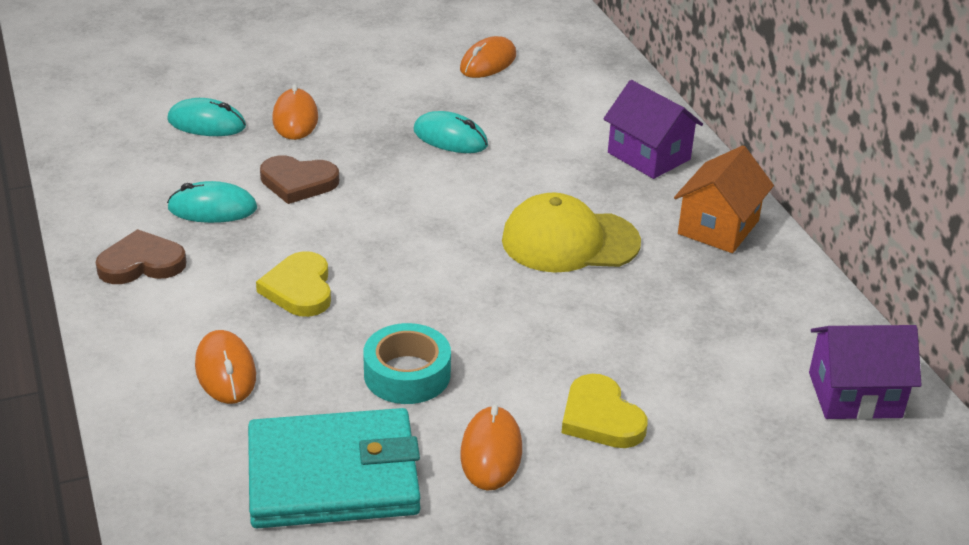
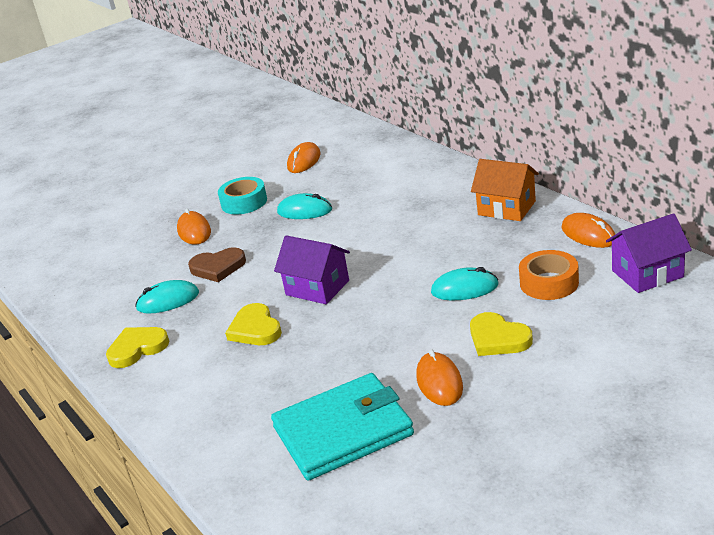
camera: 10 degrees left, 5 degrees down
(141, 263) = (137, 348): brown heart -> yellow heart
(206, 123) = (135, 252): turquoise mouse -> turquoise mouse (464, 289)
(225, 371) = (233, 394): orange mouse -> orange mouse (588, 234)
(407, 374) = (357, 355): turquoise tape -> turquoise tape (244, 202)
(570, 241) = (417, 245): yellow cap -> none
(649, 156) = (439, 182): purple house -> purple house (317, 288)
(713, 360) = (549, 283): none -> orange tape
(718, 227) = (506, 208): orange house -> orange house turned 75 degrees counterclockwise

